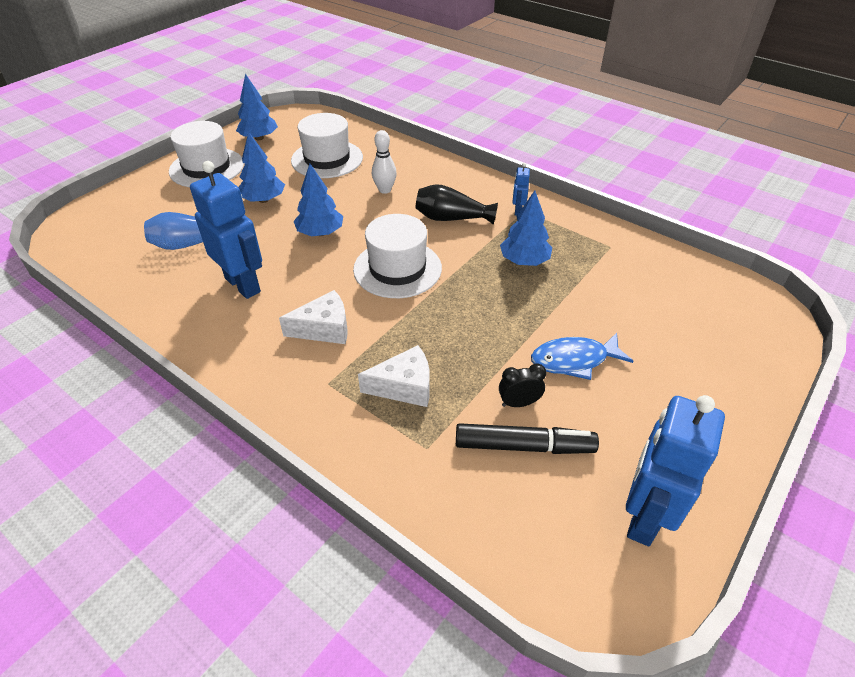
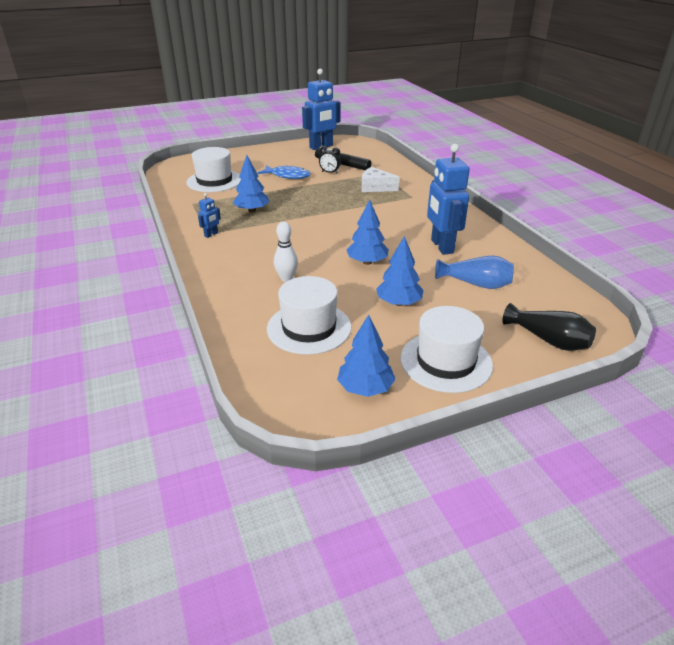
camera: 150 degrees left, 10 degrees down
(324, 328) = (400, 214): white cheese -> none
(397, 268) = (332, 227): white hat -> white hat (214, 181)
(451, 218) = (262, 243): black vase -> black vase (548, 340)

